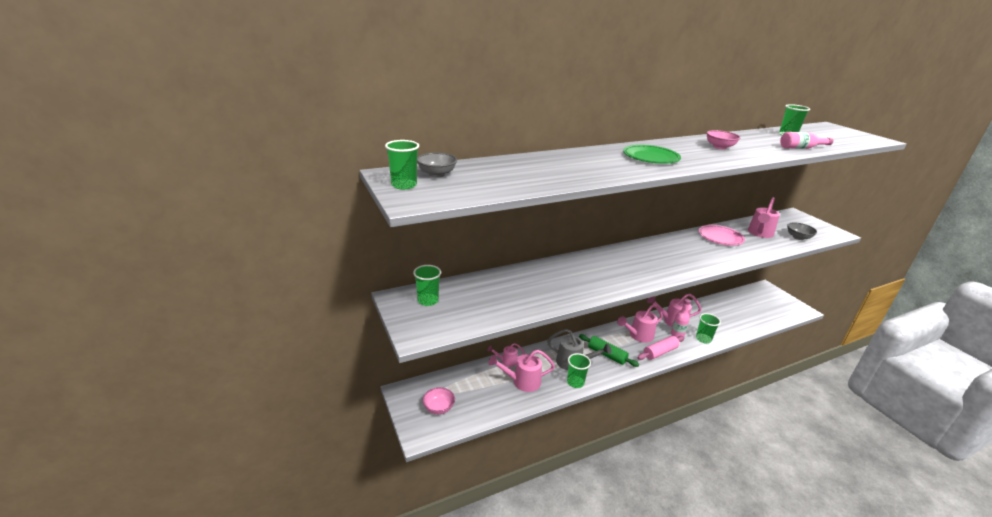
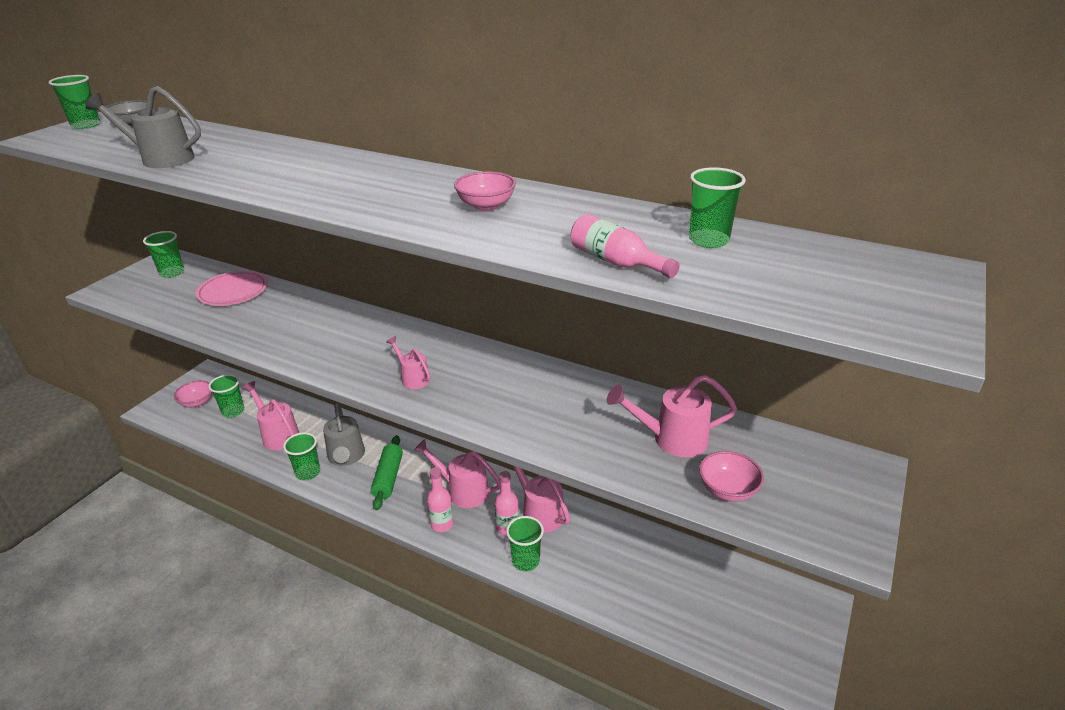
camera: 55 degrees right, 5 degrees up
(471, 393) = (233, 411): none -> green cup
(506, 361) = (306, 409): pink watering can -> pink watering can (413, 378)
(544, 180) = (161, 159): none -> grey watering can
(650, 157) = (342, 180): green plate -> none
(660, 352) = (442, 524): pink rolling pin -> pink bottle
(720, 237) = (588, 401): pink plate -> pink plate (233, 291)
(798, 237) = (727, 490): grey bowl -> pink bowl

